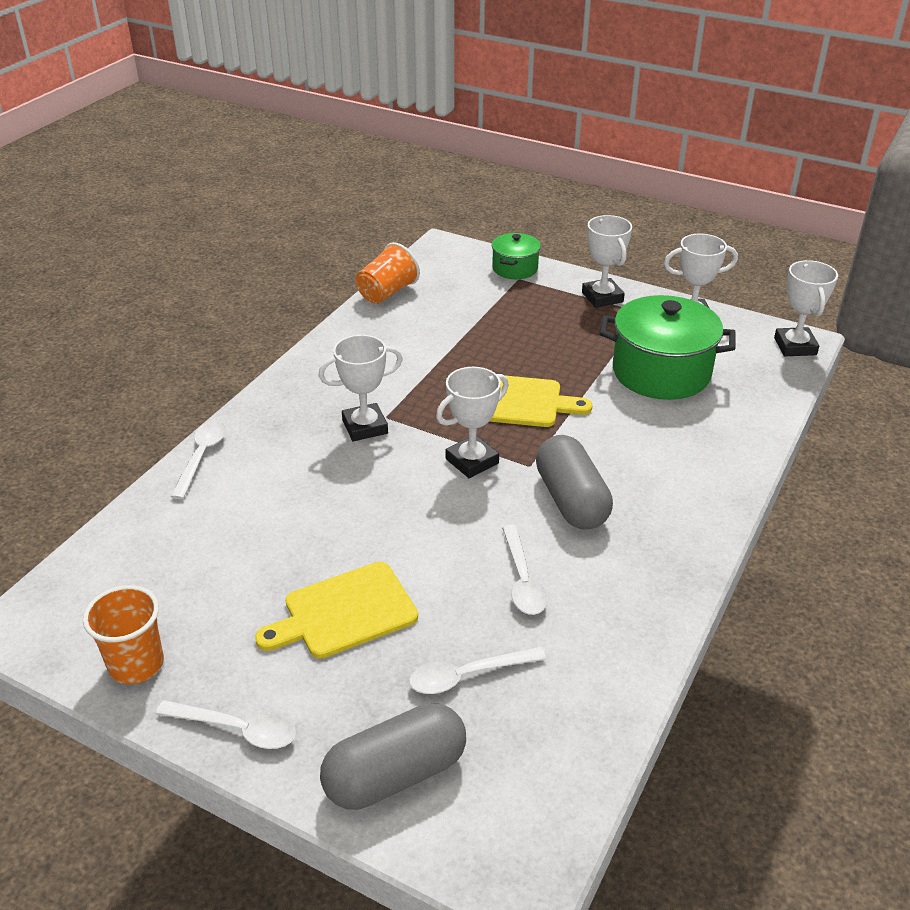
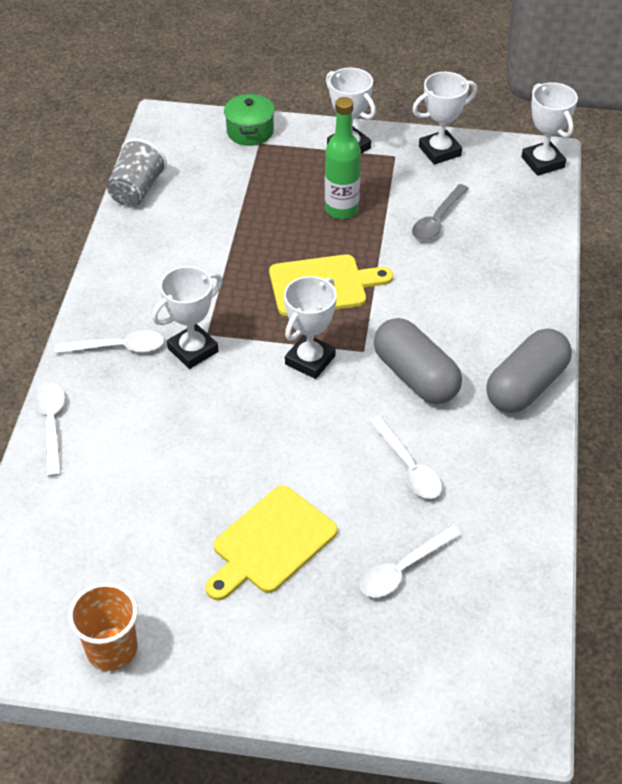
camera: 20 degrees left, 10 degrees up
(236, 729) = (234, 678): white spoon -> white spoon (118, 347)
(387, 293) = (137, 190): orange cup -> grey cup
(395, 774) = (386, 673): grey capsule -> grey capsule (526, 386)
(569, 345) = (341, 209): none -> green bottle
(661, 372) = (437, 220): green pot -> grey spoon

